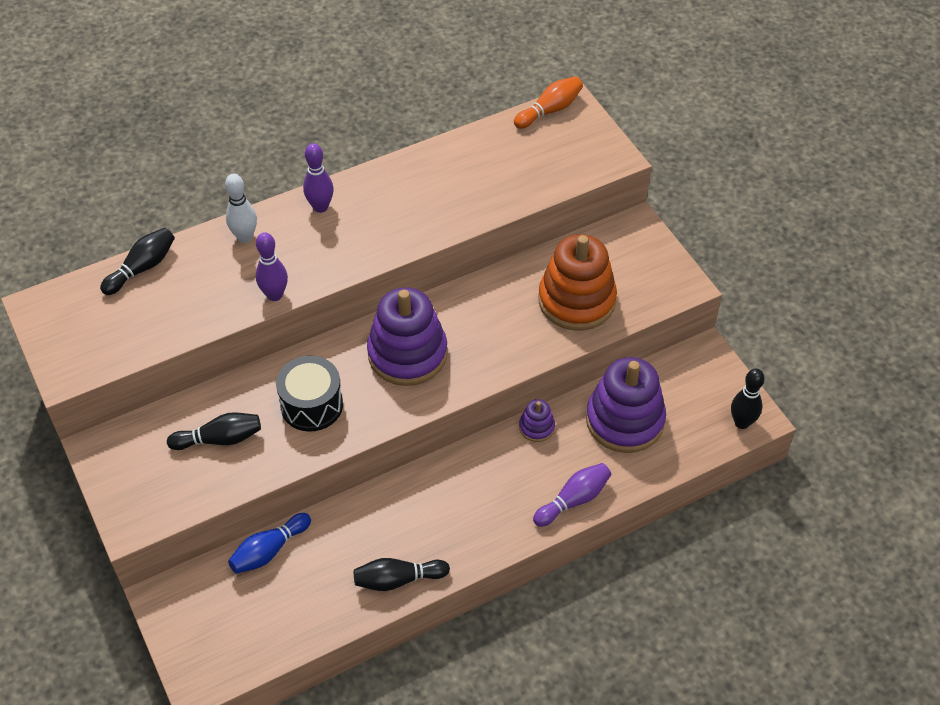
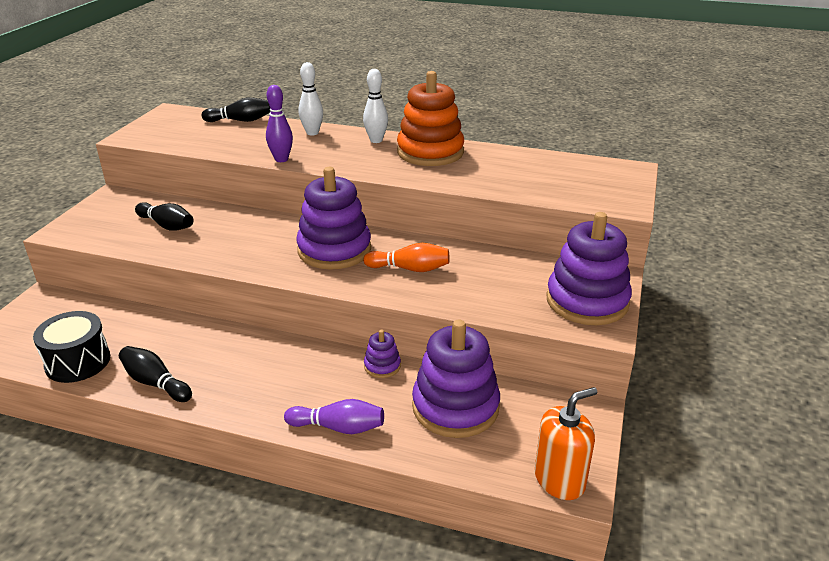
camera: 45 degrees right, 20 degrees down
(269, 550) = (124, 315): blue bowling pin -> none
(312, 405) = (238, 240): black drum -> black drum (78, 362)
(320, 207) = (376, 140): purple bowling pin -> white bowling pin
(550, 110) = (608, 165): orange bowling pin -> orange bowling pin (410, 269)
(576, 300) = (497, 289): orange stacking toy -> orange stacking toy (430, 152)
(647, 267) = (587, 301): none -> purple stacking toy
(742, 422) = (559, 480): black bowling pin -> orange soap dispenser

